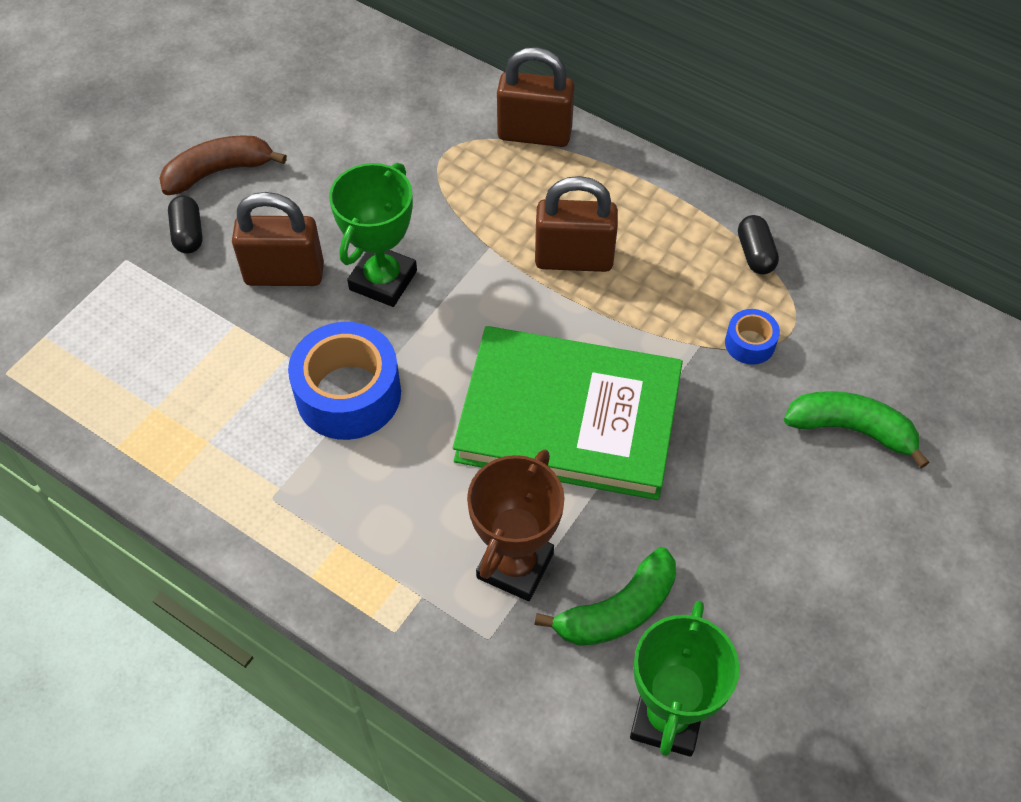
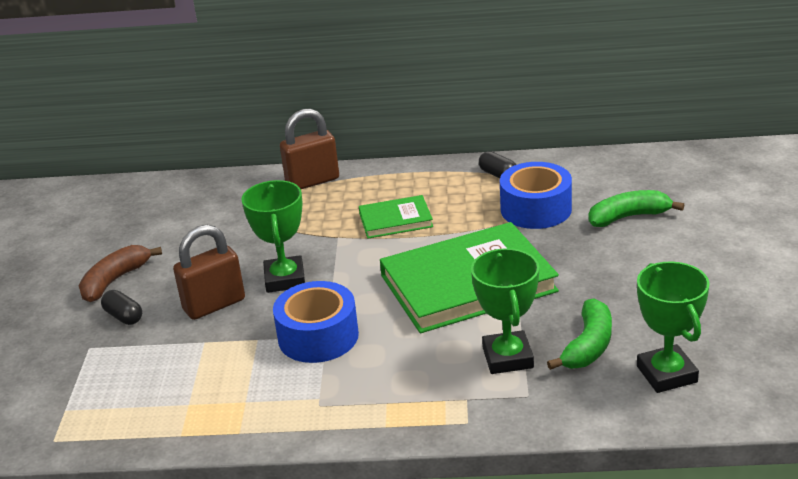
camera: 30 degrees left, 25 degrees down
(515, 565) = (507, 358): brown trophy -> green trophy
(573, 259) = (395, 220): brown padlock -> green book
(749, 343) = (536, 209): blue tape -> blue tape, size x2.04

